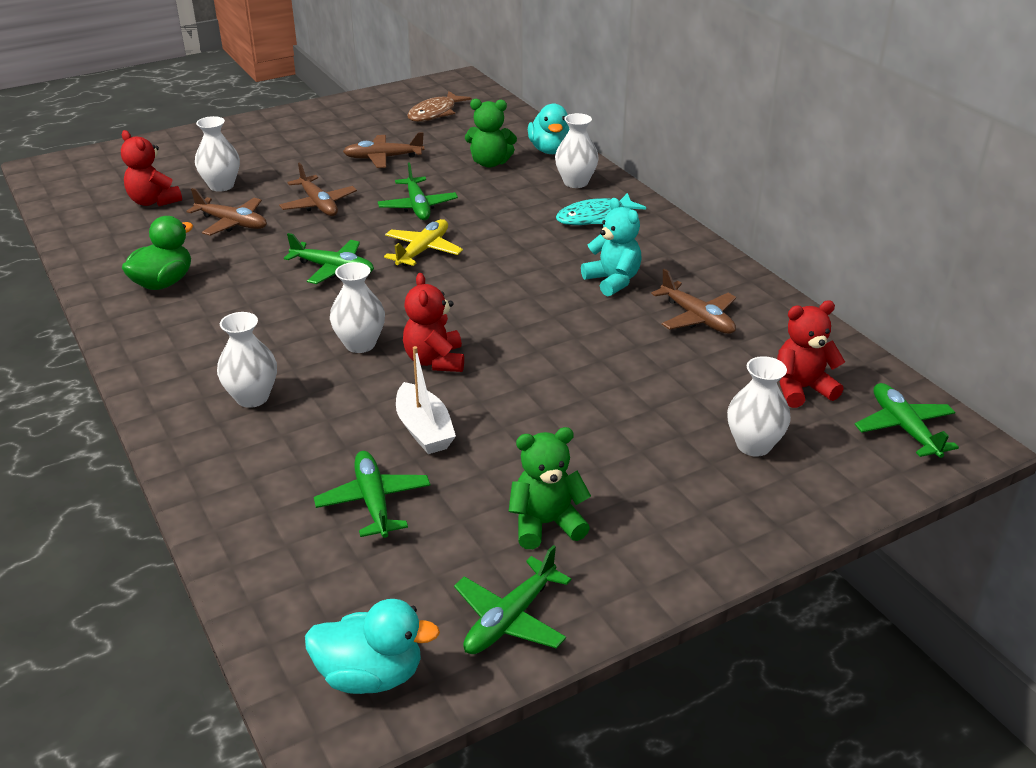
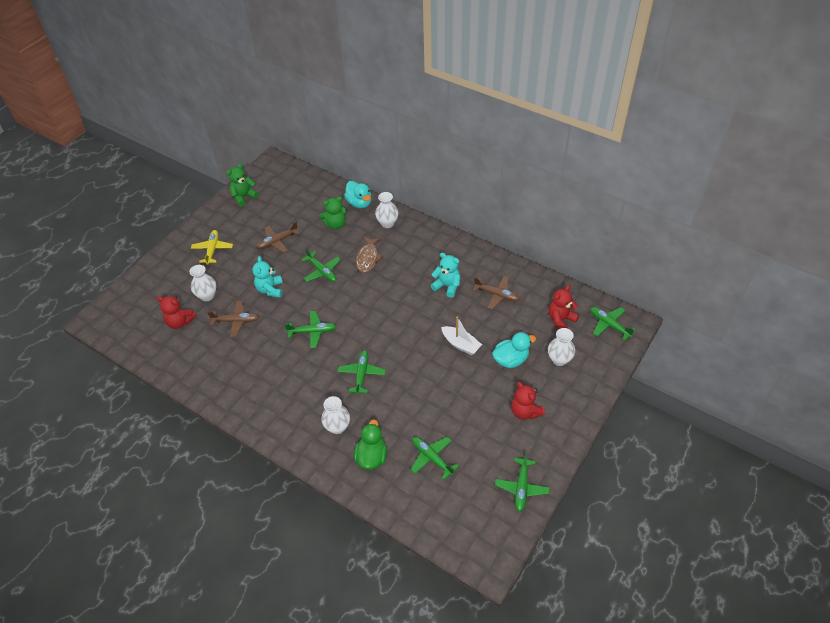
camera: 25 degrees left, 15 degrees up
(163, 283) = (235, 376): green duck -> green duck (371, 456)
(318, 204) = (270, 289): brown plane -> turquoise teddy bear
(360, 344) = (361, 374): white vase -> green plane
(370, 675) = (489, 537): turquoise duck -> turquoise duck (511, 360)
(423, 250) = (347, 301): yellow plane -> yellow plane (212, 250)
(424, 430) = (425, 411): white boat -> white boat (461, 344)
(435, 113) = (279, 195): brown fish -> brown fish (368, 258)
(435, 361) = (402, 369): red teddy bear -> red teddy bear (525, 412)
(546, 524) = (506, 437): green teddy bear -> green teddy bear (244, 197)
(595, 217) = (412, 245): turquoise fish -> none

